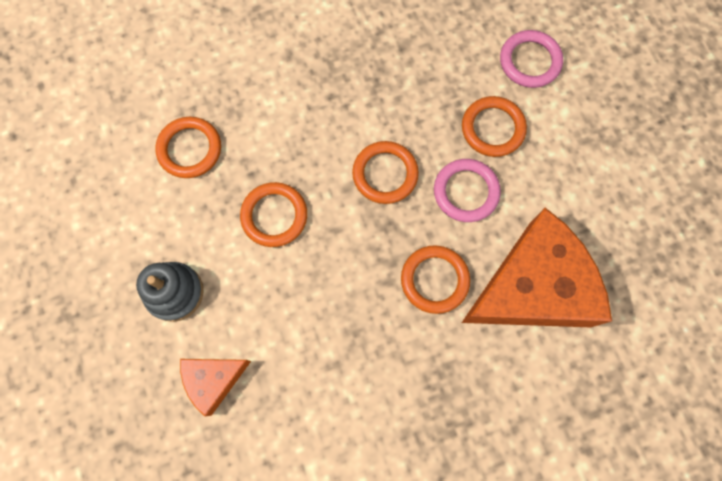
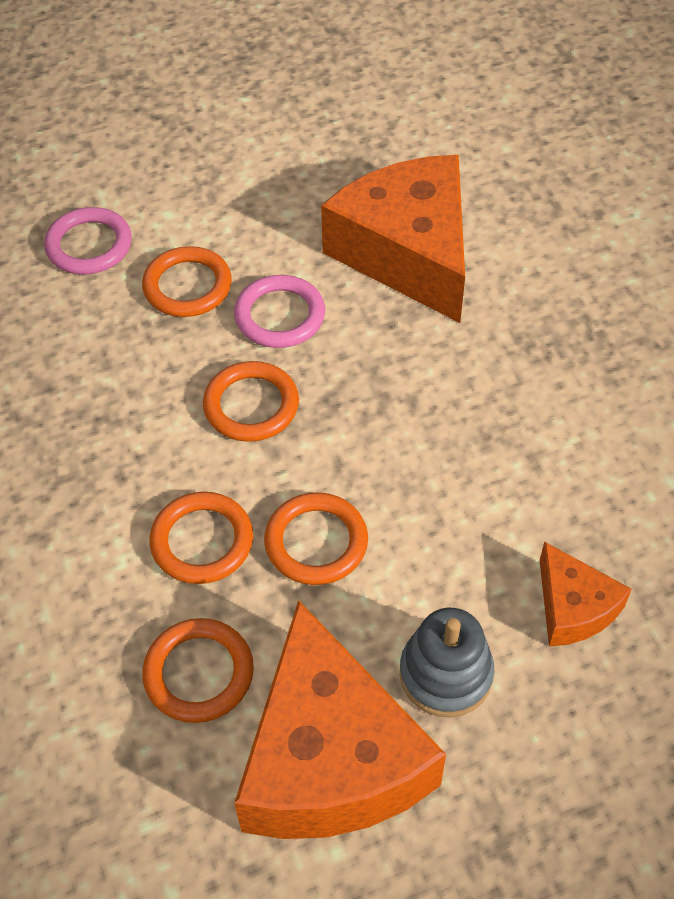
camera: 90 degrees left, 20 degrees down
(129, 222) = (329, 757): none -> orange cheese
(434, 280) = (405, 349): orange ring -> orange ring (202, 541)

